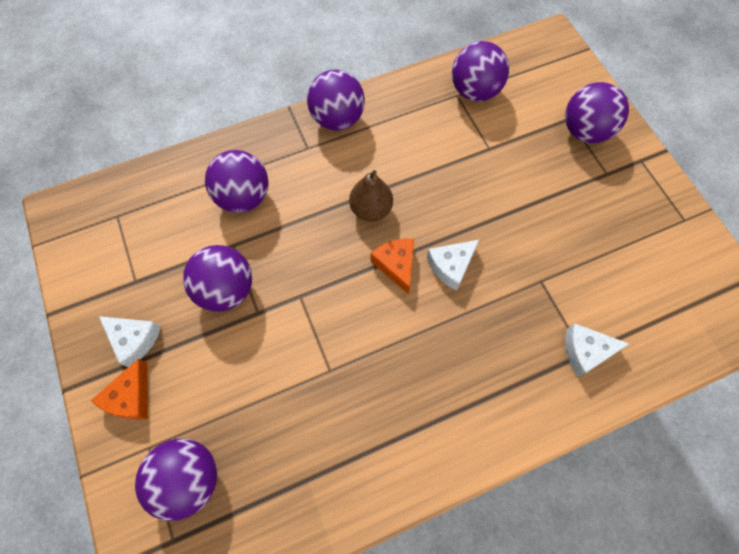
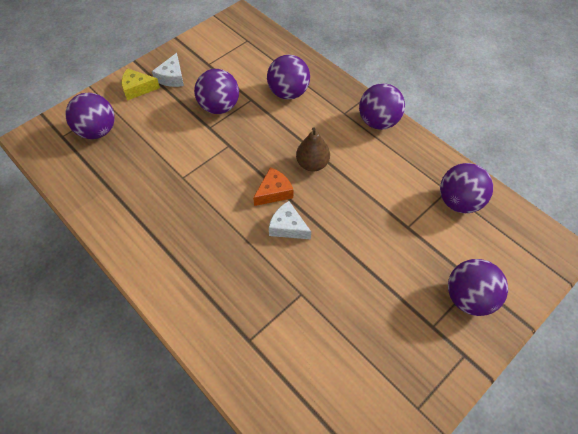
camera: 70 degrees right, 10 degrees down
(131, 397) = (137, 88): orange cheese -> yellow cheese
(585, 351) = (251, 341): white cheese -> none

